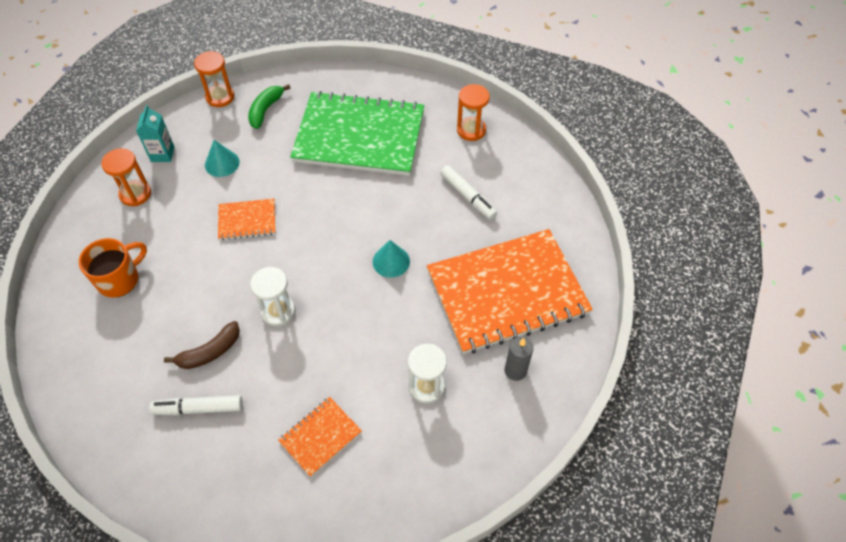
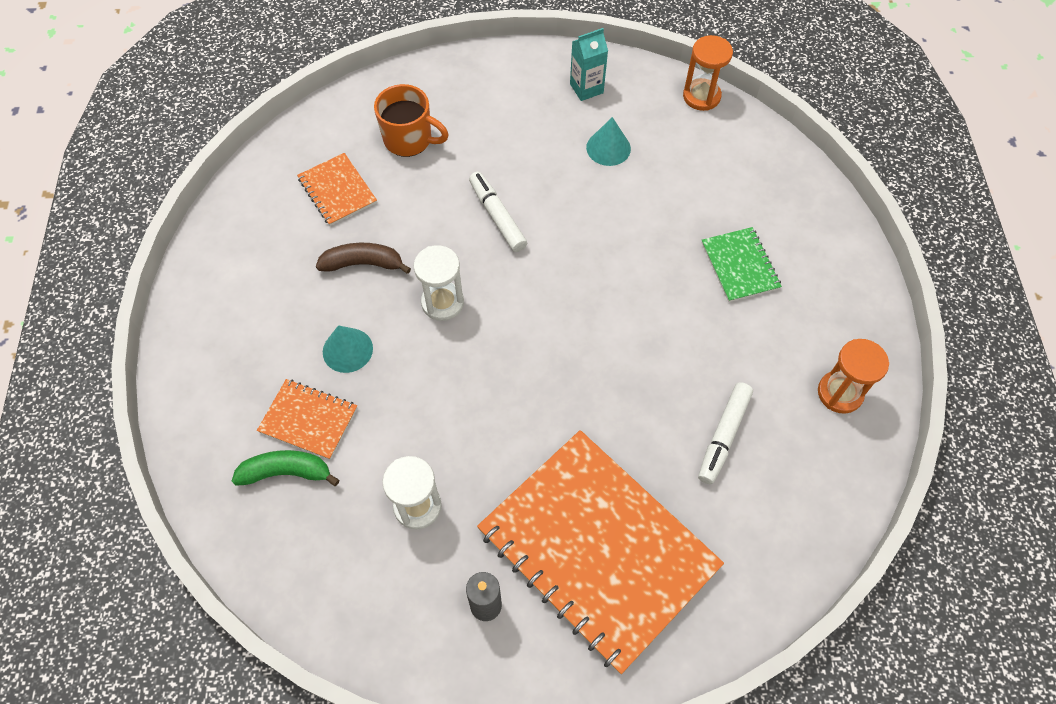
camera: 65 degrees right, 5 degrees up
(135, 194) = (520, 94): orange hourglass -> none
(198, 408) = (295, 287): white marker -> white marker (497, 216)
(210, 352) = (363, 264): brown banana -> brown banana turned 150 degrees clockwise
(247, 220) = (545, 212): orange notebook -> orange notebook (337, 191)
(266, 110) = (713, 149): green banana -> green banana (286, 472)
(359, 136) = (740, 266): green notebook -> green notebook, size x0.44
(391, 261) = (571, 388): turquoise cone -> turquoise cone (347, 350)

